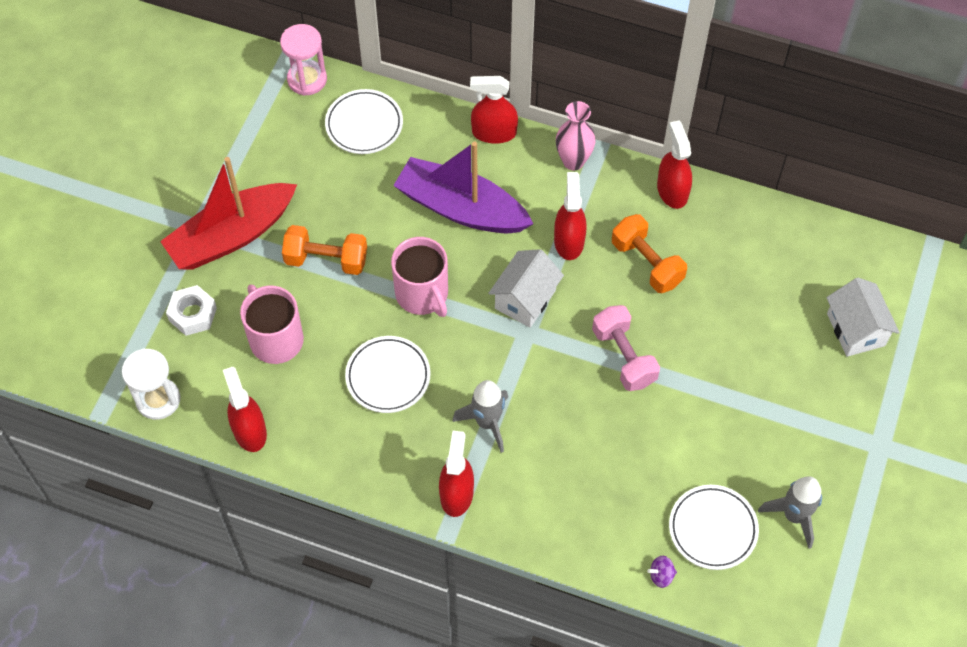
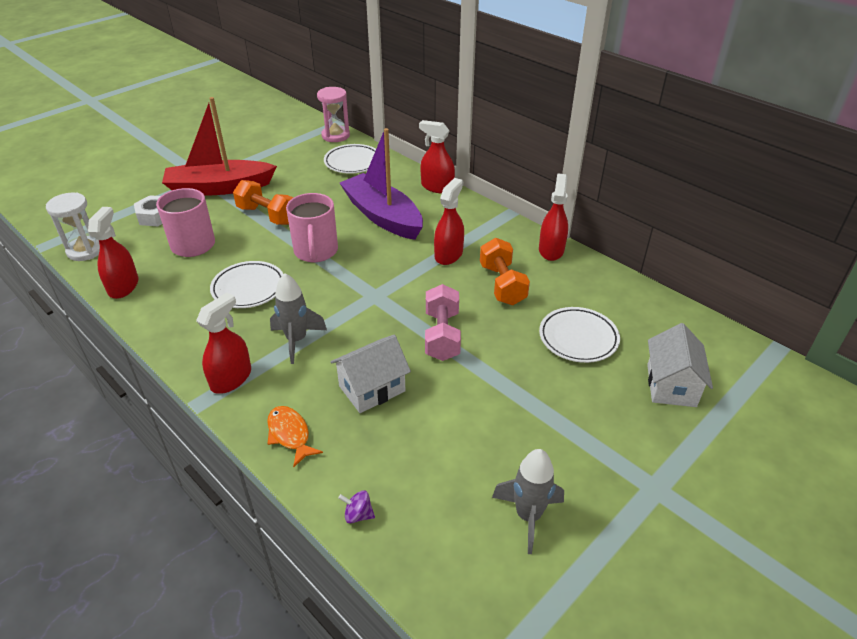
camera: 25 degrees right, 20 degrees down
(525, 299) = (389, 276): white house -> white house (372, 388)
(554, 528) = (290, 434): none -> orange fish
(573, 161) = (484, 215): pink vase -> none
(712, 529) = (436, 494): white plate -> white plate (578, 338)

